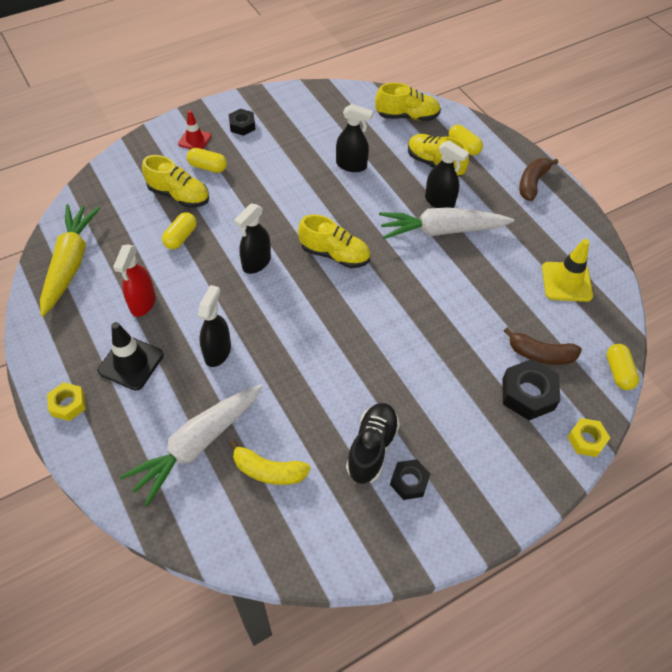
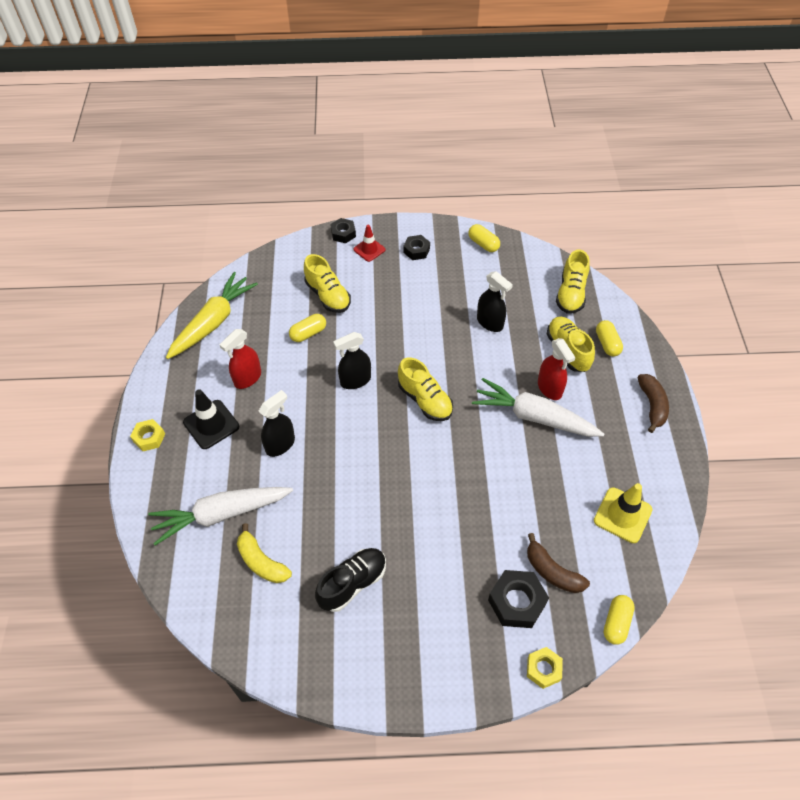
camera: 30 degrees right, 0 degrees up
(208, 167) = (365, 278): yellow capsule -> yellow capsule (483, 244)
(407, 116) = (571, 294): yellow shoe -> yellow shoe turned 75 degrees clockwise
(409, 482) = (365, 627): black nut -> black nut (343, 234)
(439, 201) = (549, 388): black spray bottle -> red spray bottle
(532, 183) = (652, 405): brown banana -> brown banana turned 120 degrees clockwise

